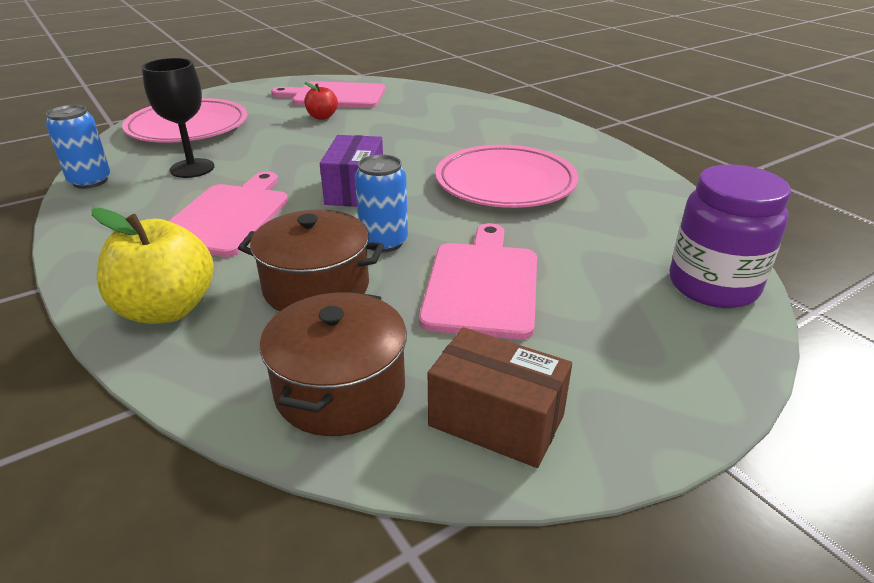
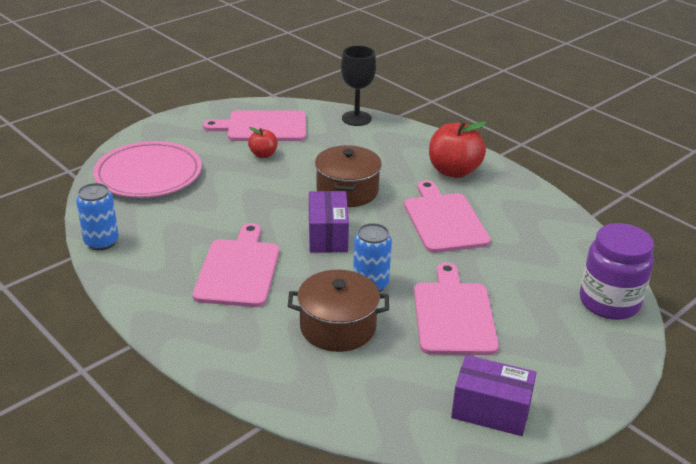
camera: 10 degrees left, 0 degrees up
(167, 309) = (240, 354): yellow apple -> none
(192, 168) = (181, 222): black goblet -> black goblet (356, 118)
(340, 390) = (388, 400): brown pot -> brown pot (347, 191)
(496, 420) = (491, 410): brown box -> purple box
(505, 183) = (444, 220): pink plate -> pink cutting board
(533, 140) = (454, 171): none -> red apple

